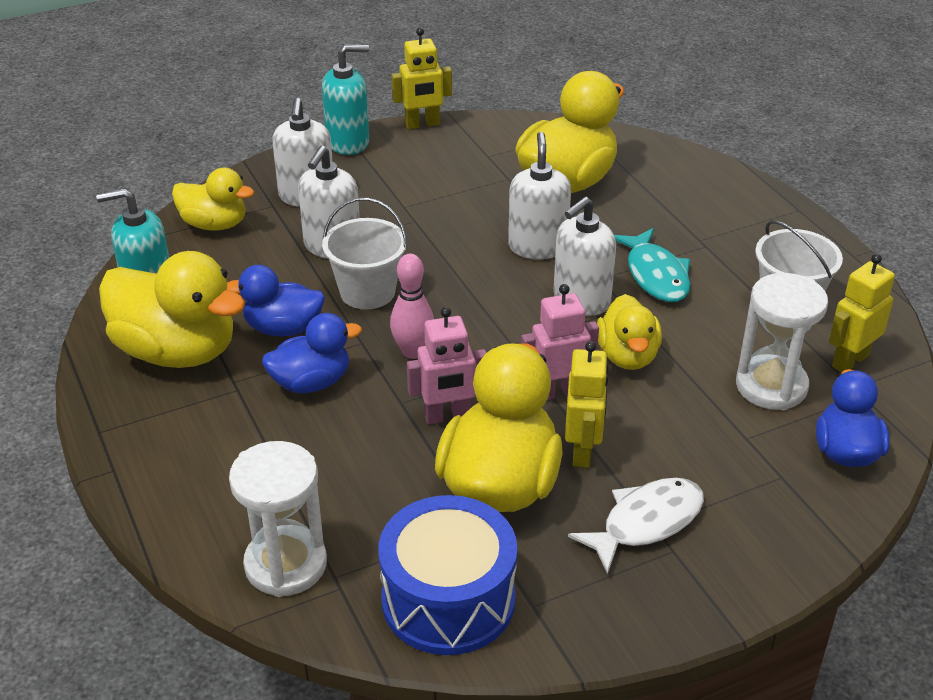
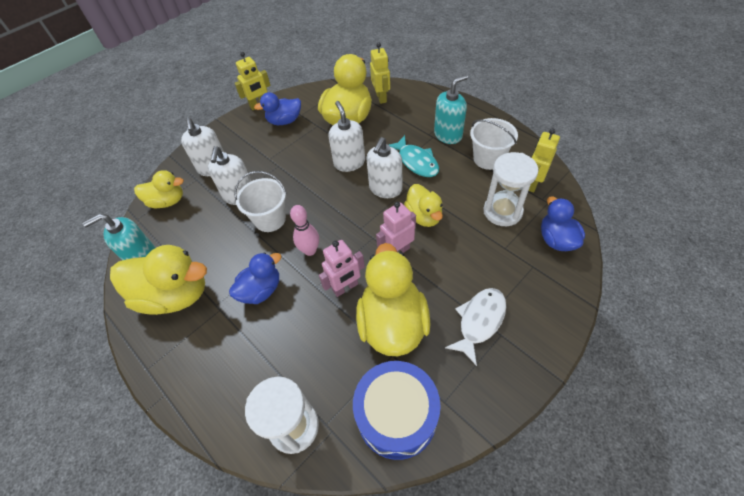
camera: 15 degrees left, 15 degrees up
(283, 328) = (231, 259): blue duck -> blue duck (284, 121)
(348, 142) = (223, 127): turquoise soap dispenser -> turquoise soap dispenser (448, 135)
(582, 451) = (426, 285): yellow robot -> yellow robot (381, 97)

